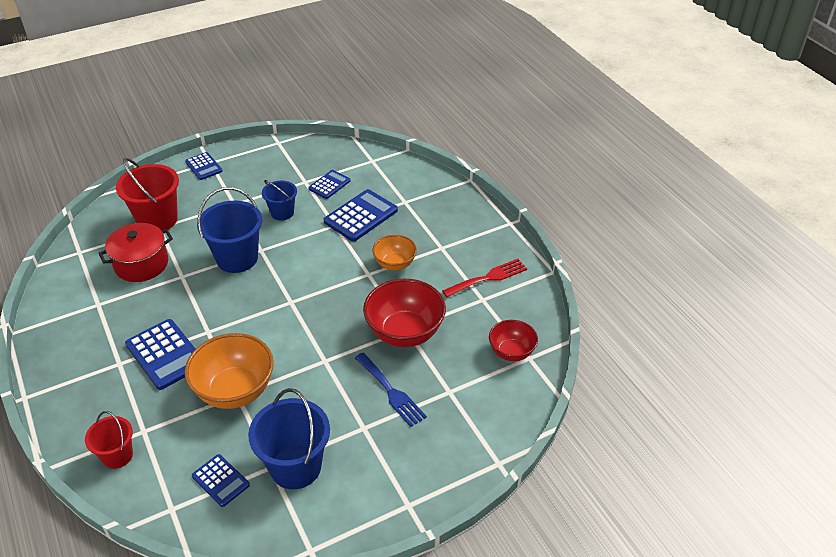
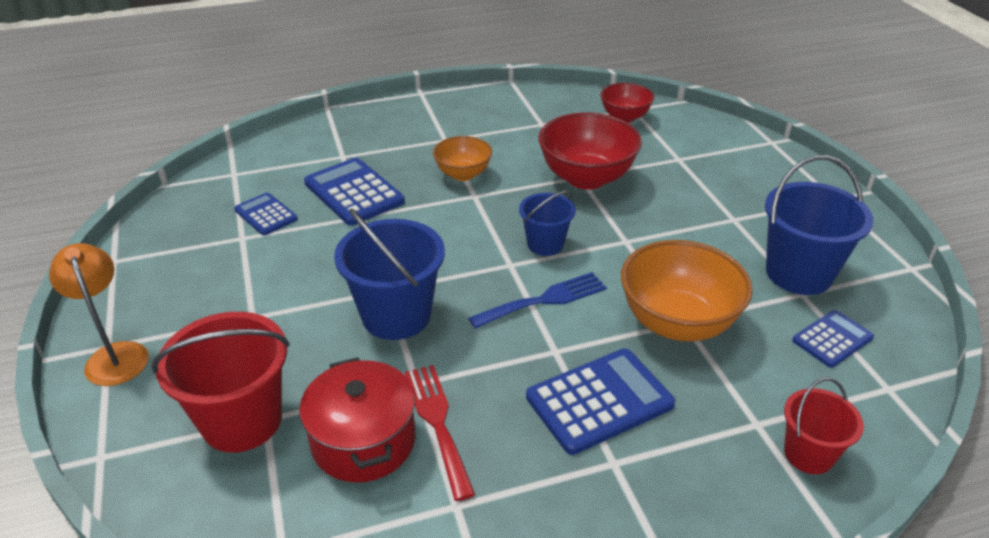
camera: 80 degrees left, 5 degrees down
(204, 166) = (115, 355): blue calculator -> orange lamp
(282, 213) = (307, 264): blue bucket -> blue bucket (545, 244)
(391, 392) = (679, 195): blue fork -> blue fork (544, 300)
(488, 278) = (508, 116): red fork -> red fork (437, 423)

